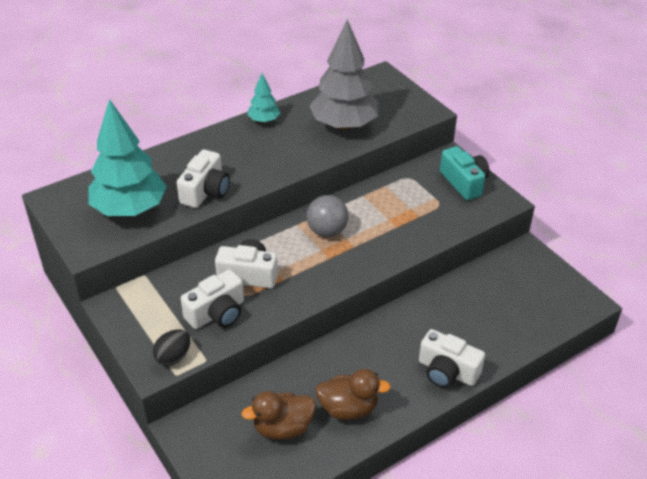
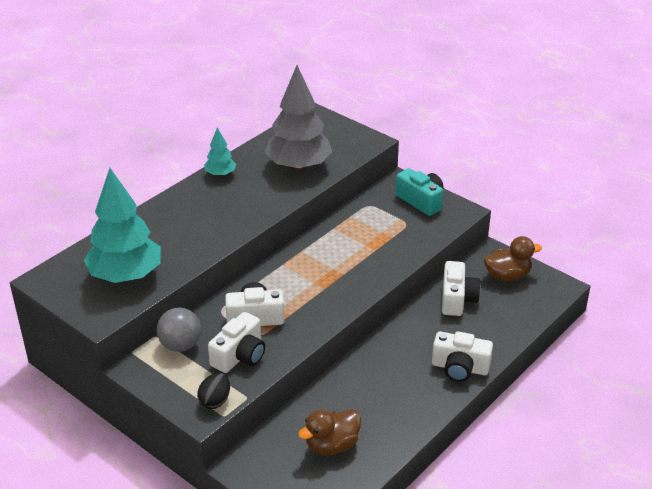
camera: 15 degrees left, 5 degrees down
(205, 191) = (192, 247): white camera -> white camera (457, 299)
(327, 231) = (313, 265): grey ball -> grey ball (180, 345)
(348, 408) = (384, 417): brown duck -> brown duck (507, 276)

